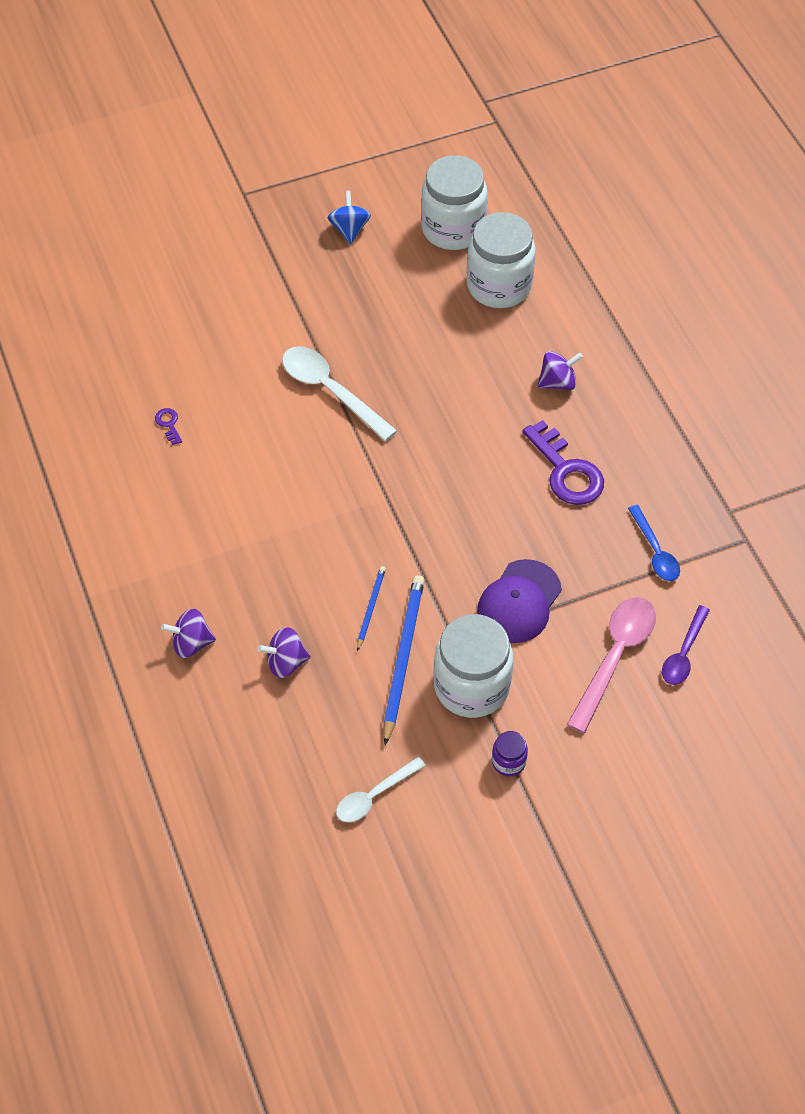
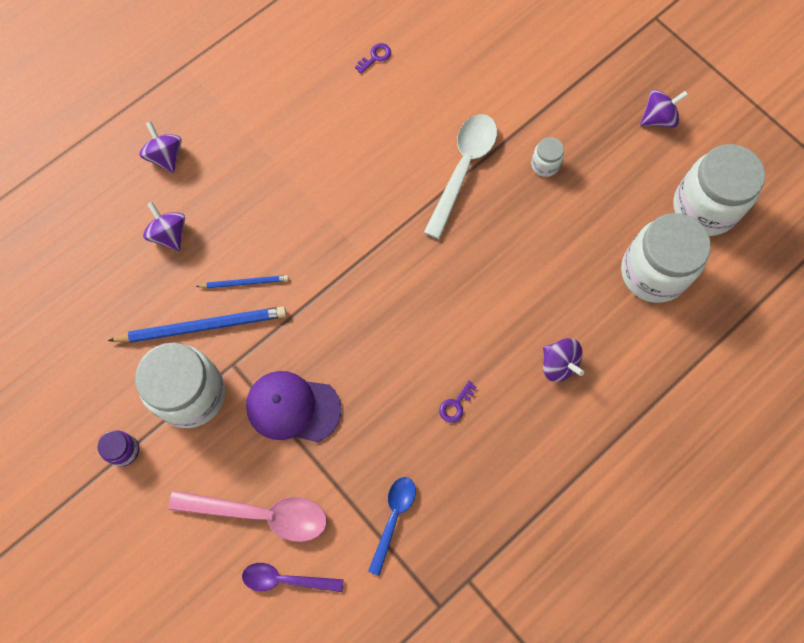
camera: 70 degrees right, 15 degrees up
(349, 229) = (658, 118): blue spinning top -> purple spinning top
(356, 327) = (545, 164): none -> white jar
(374, 795) = (62, 349): white spoon -> none
(566, 470) = (456, 404): purple key -> purple key, size x0.43
(655, 551) = (393, 518): blue spoon -> blue spoon turned 150 degrees clockwise

